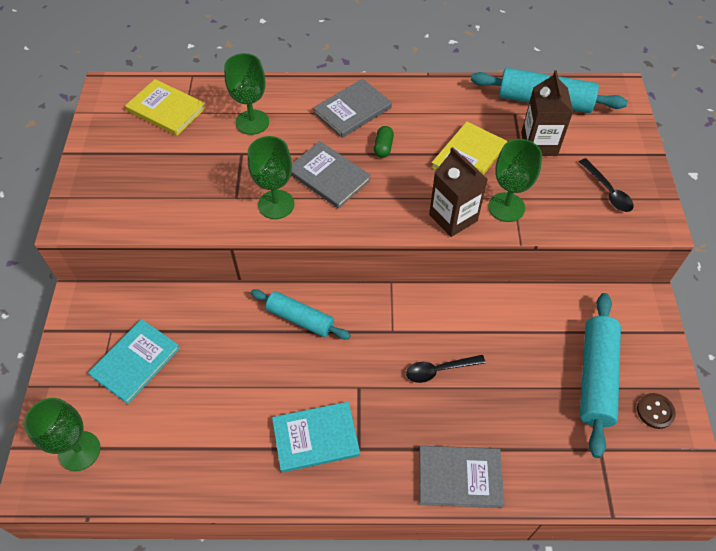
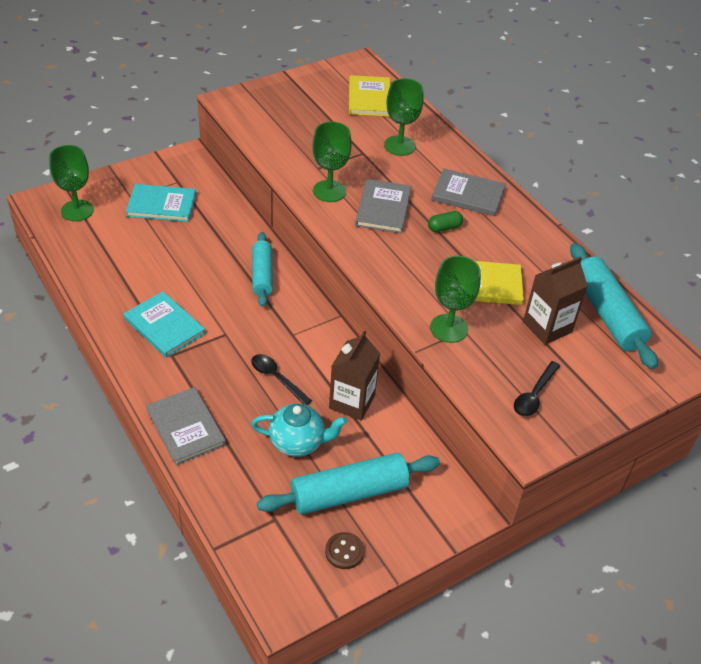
camera: 55 degrees right, 10 degrees down
(453, 217) = (406, 297): brown carton -> brown carton (352, 402)
(523, 389) = (298, 442): none -> turquoise teapot

